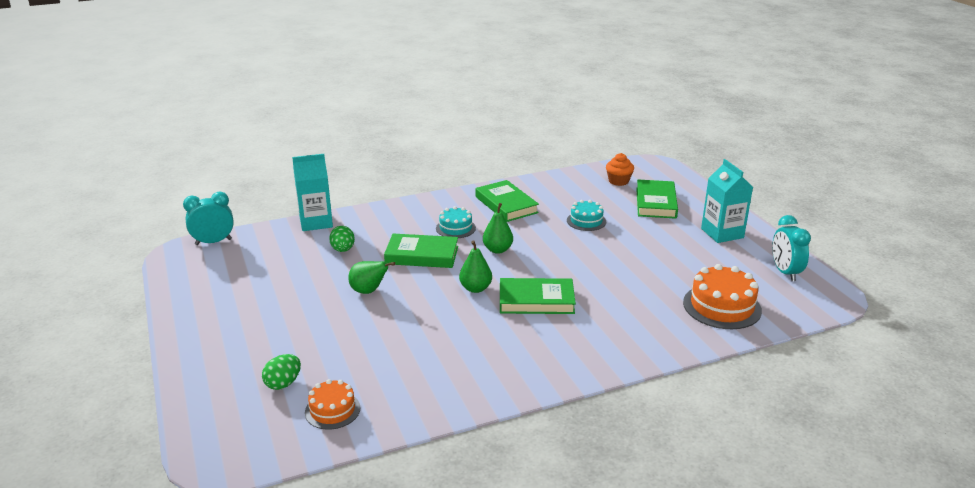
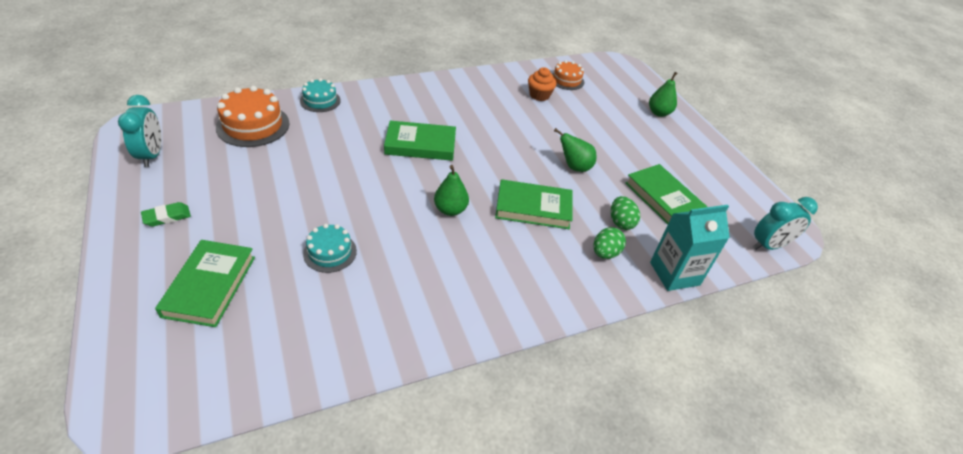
camera: 175 degrees right, 15 degrees up
(283, 383) = (606, 98): green egg -> green egg (605, 253)
(455, 228) = (499, 250): turquoise cake -> turquoise cake (320, 100)
(475, 288) = (475, 162): green pear -> green pear (659, 113)
(506, 205) = (431, 295): green book -> green book (663, 199)
(618, 181) = (233, 351): orange cupcake -> orange cupcake (539, 95)
(722, 233) = (167, 217): turquoise carton -> green eraser

